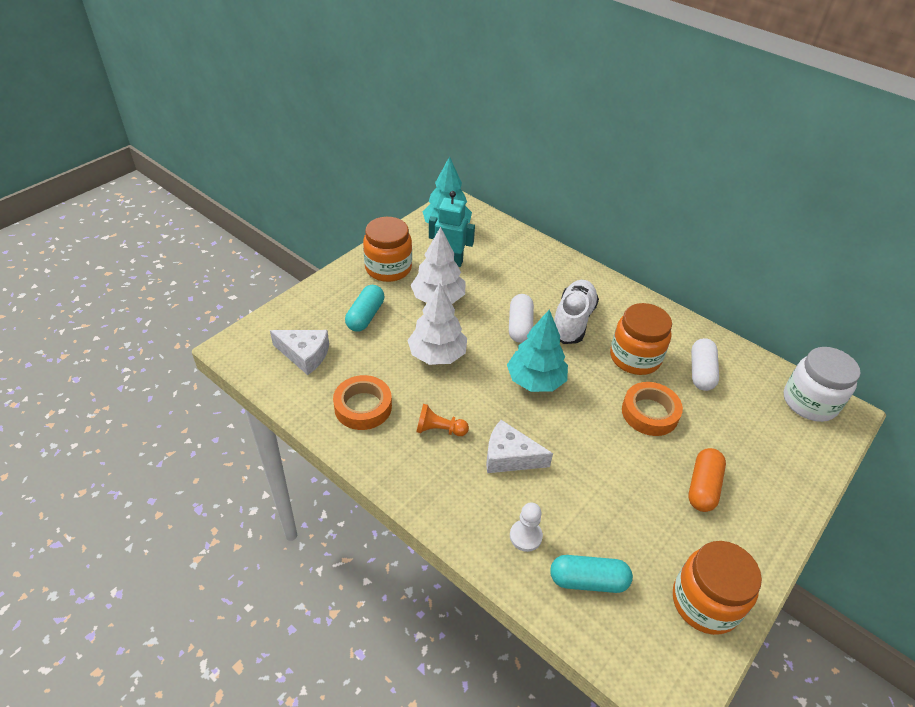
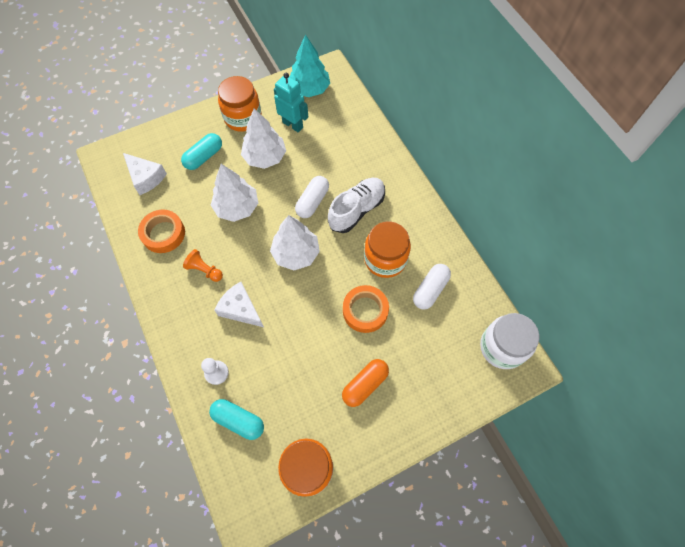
camera: 25 degrees right, 20 degrees up
(535, 380) = (296, 253): turquoise tree -> white tree

